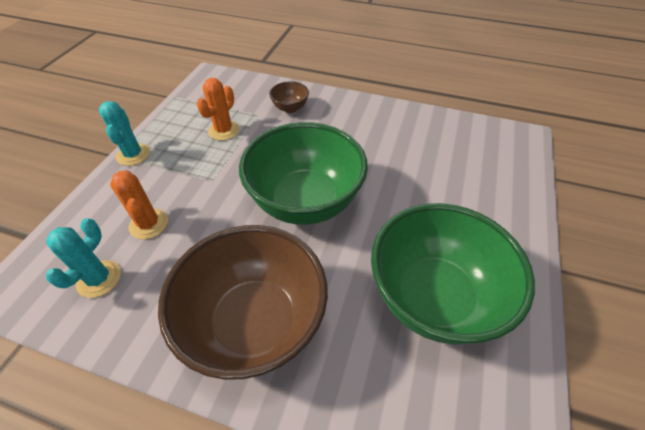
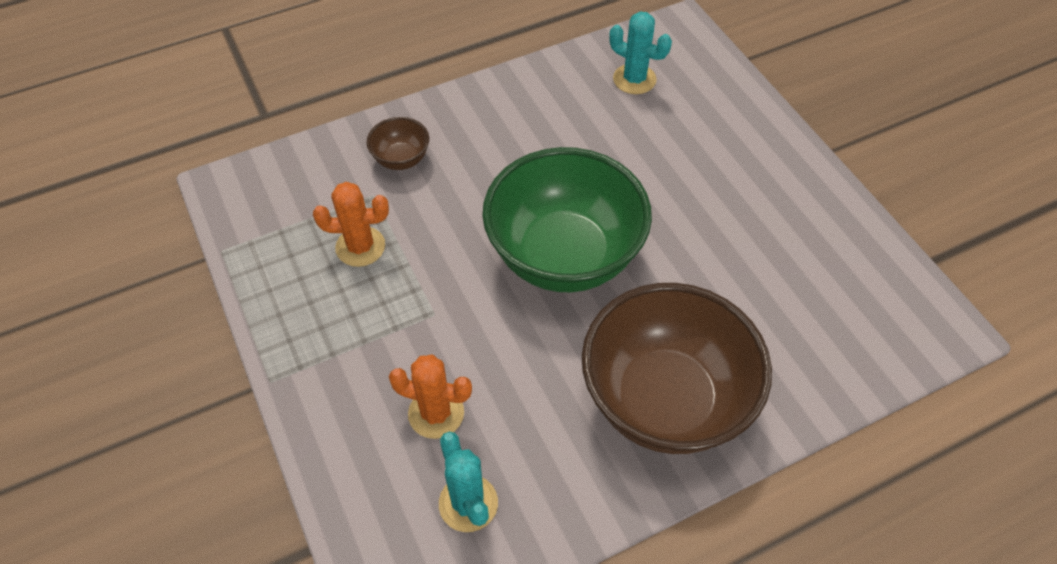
camera: 45 degrees left, 5 degrees up
(133, 154) = (289, 362): turquoise cactus -> turquoise cactus (634, 79)
(224, 130) = (360, 247): orange cactus -> orange cactus turned 75 degrees counterclockwise
(434, 297) = (772, 253): green bowl -> none

